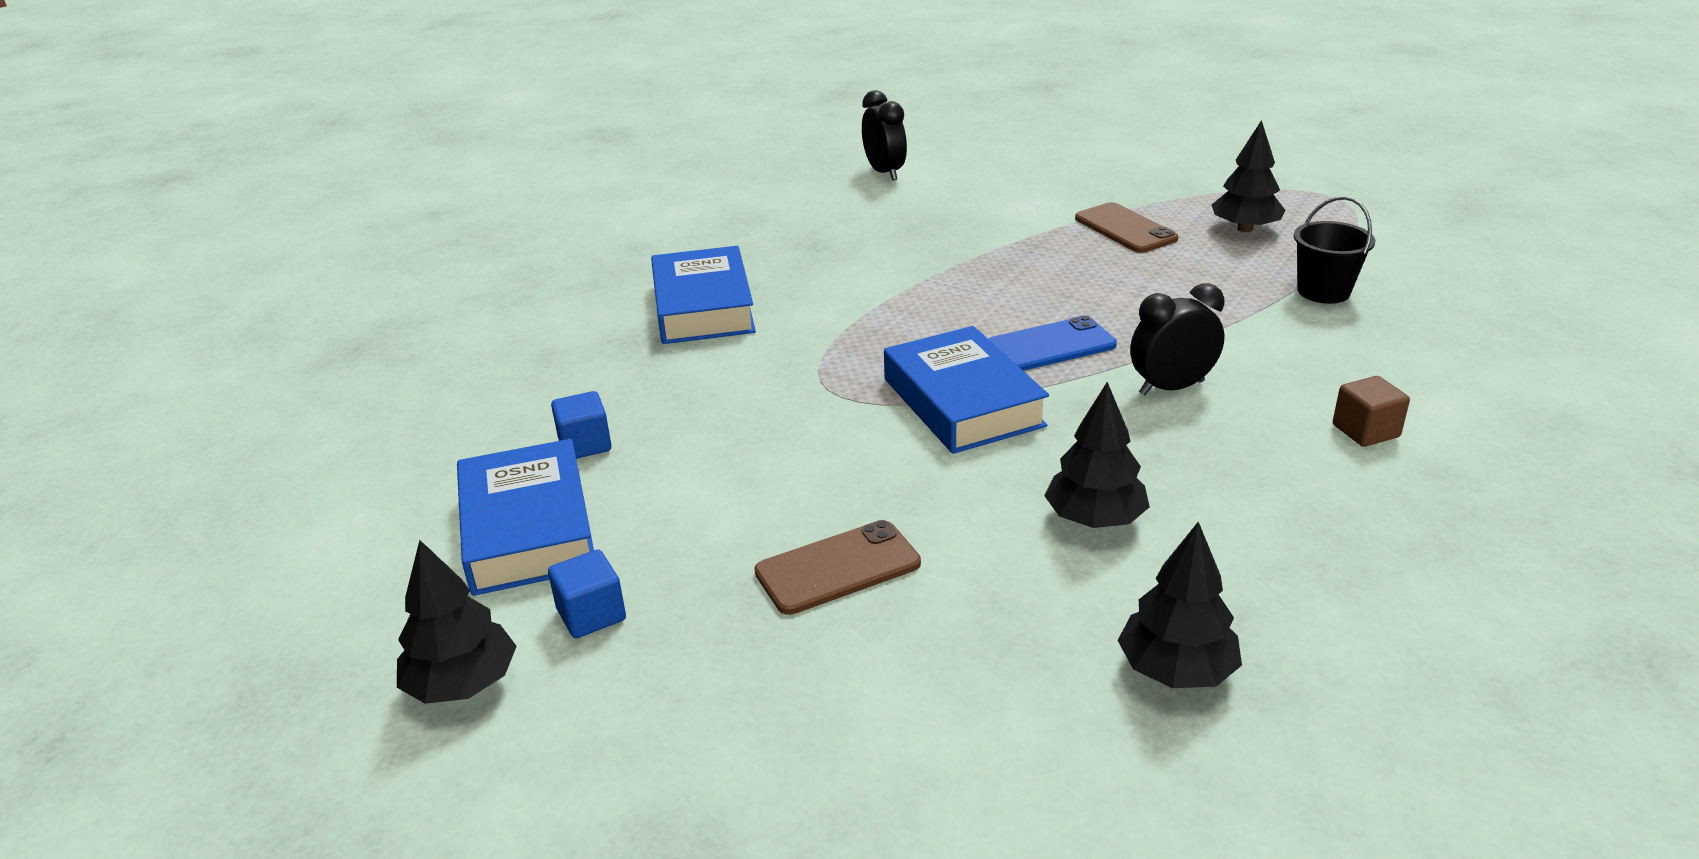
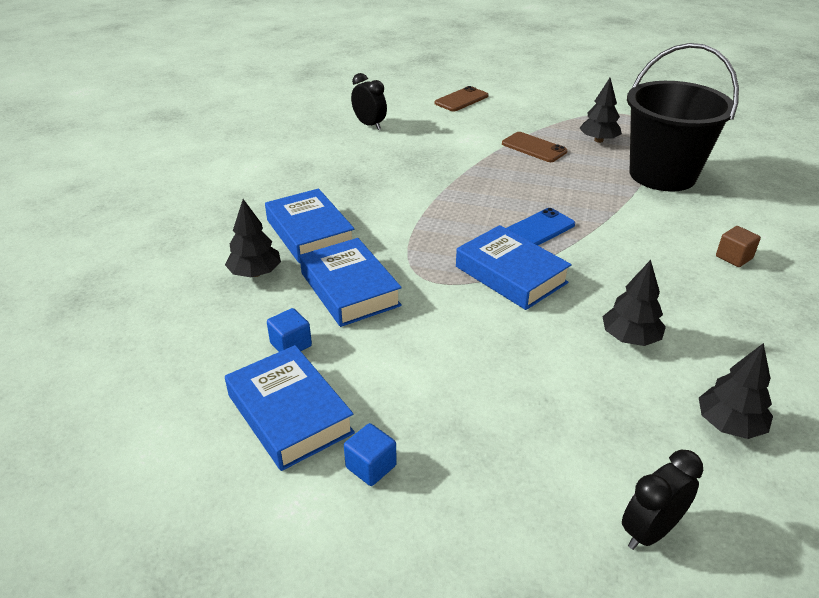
camera: 20 degrees left, 5 degrees up
(462, 684) = (315, 538): black tree -> black tree (255, 273)
(710, 387) = (350, 289): none -> blue book
(838, 568) = (505, 400): brown phone -> brown phone (461, 99)
(1171, 387) = (620, 246): black clock -> black clock (650, 531)
(1323, 291) = (662, 175): black bucket -> black bucket, size x2.27

